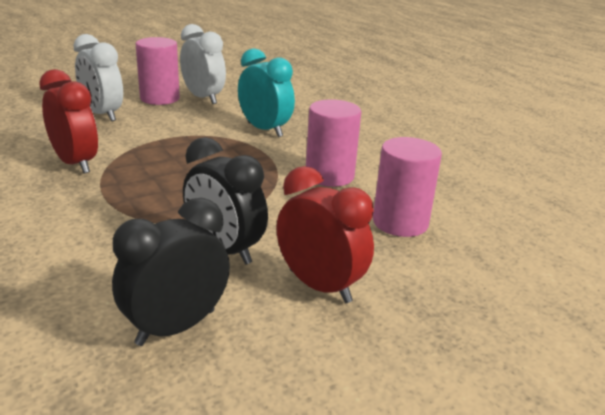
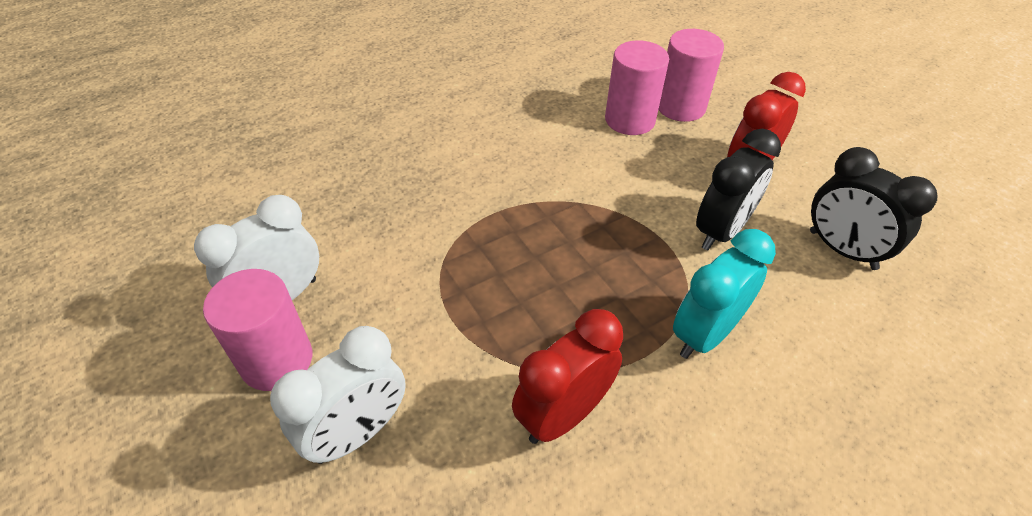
camera: 90 degrees left, 20 degrees up
(264, 130) = (417, 217): turquoise clock -> turquoise clock (705, 334)
(329, 176) = (545, 160): pink cylinder -> pink cylinder (680, 107)

